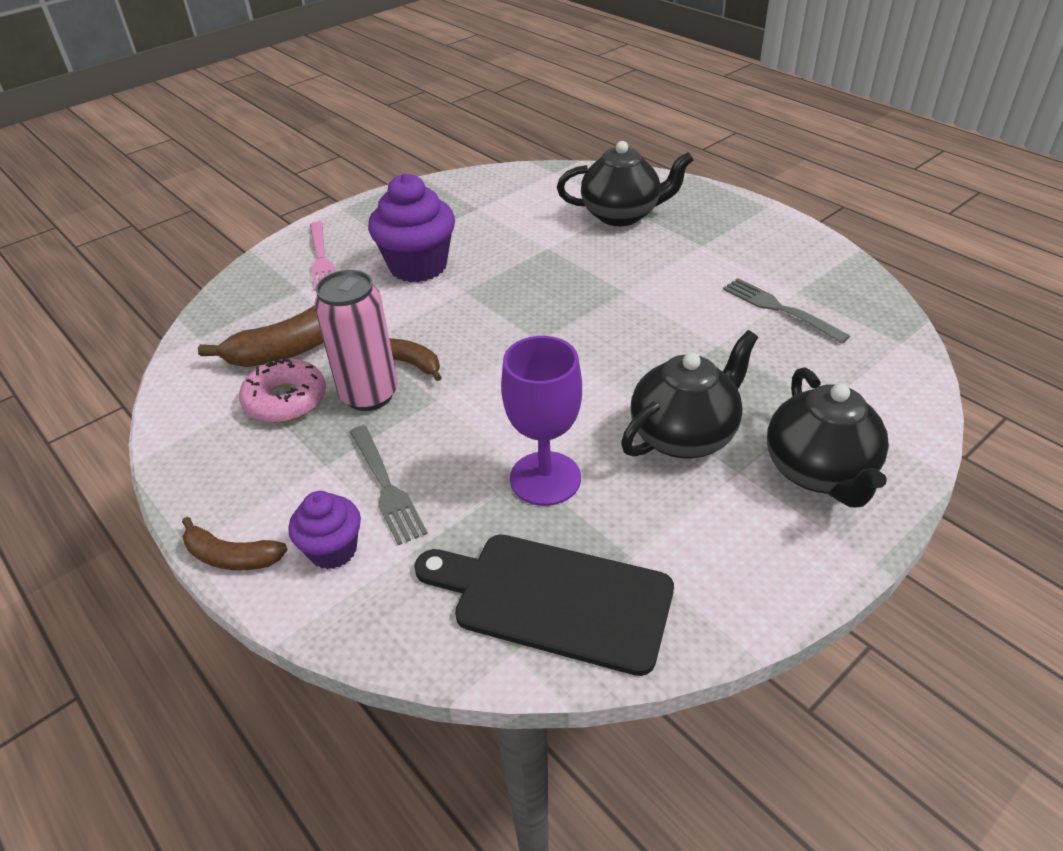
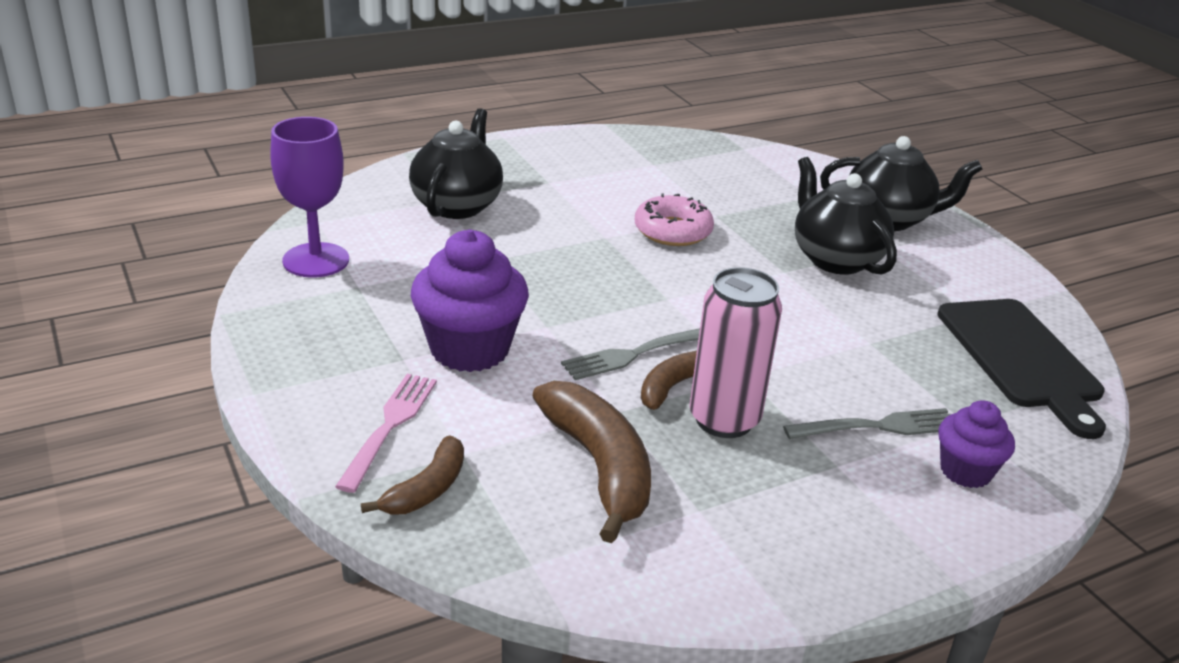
camera: 80 degrees left, 10 degrees down
(231, 556) = (974, 545): brown banana -> brown banana (426, 489)
(286, 400) = (712, 485): pink donut -> pink donut (672, 231)
(321, 258) = (390, 426): pink fork -> pink fork turned 75 degrees counterclockwise
(545, 478) = (879, 335): purple goblet -> purple goblet (316, 260)
(553, 599) = (1021, 358): black cutting board -> black cutting board turned 45 degrees counterclockwise
(779, 309) = (676, 177): grey fork -> grey fork (635, 354)

